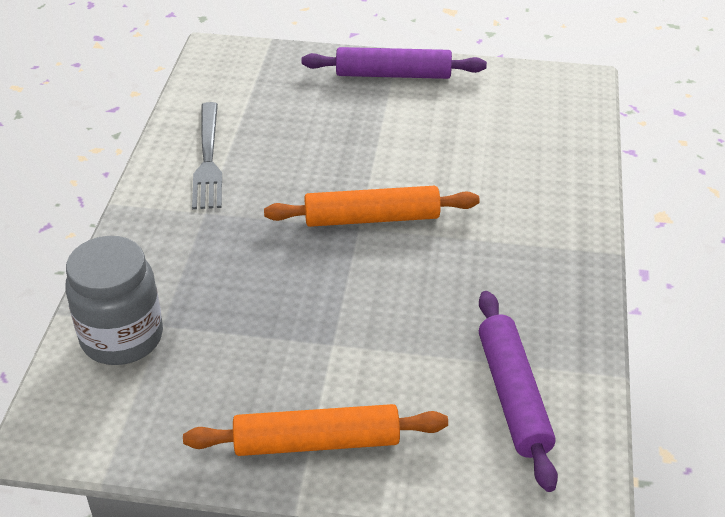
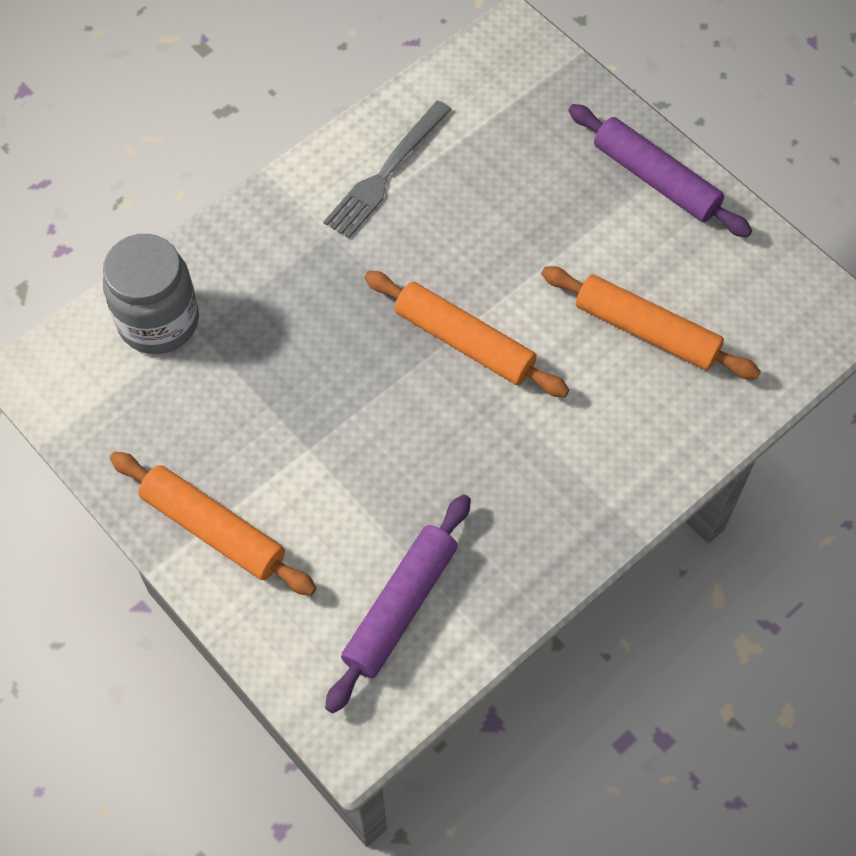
camera: 40 degrees right, 20 degrees up
(481, 148) = (646, 331): none -> orange rolling pin

